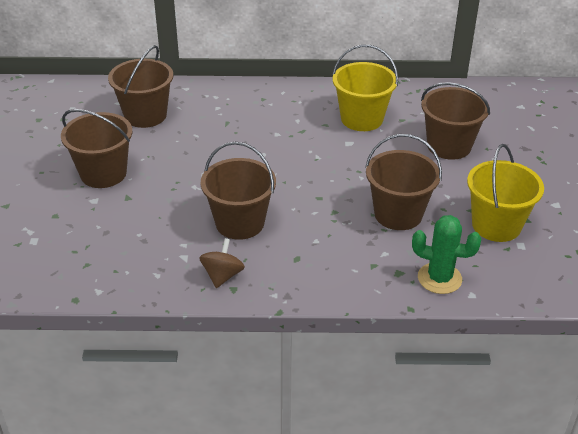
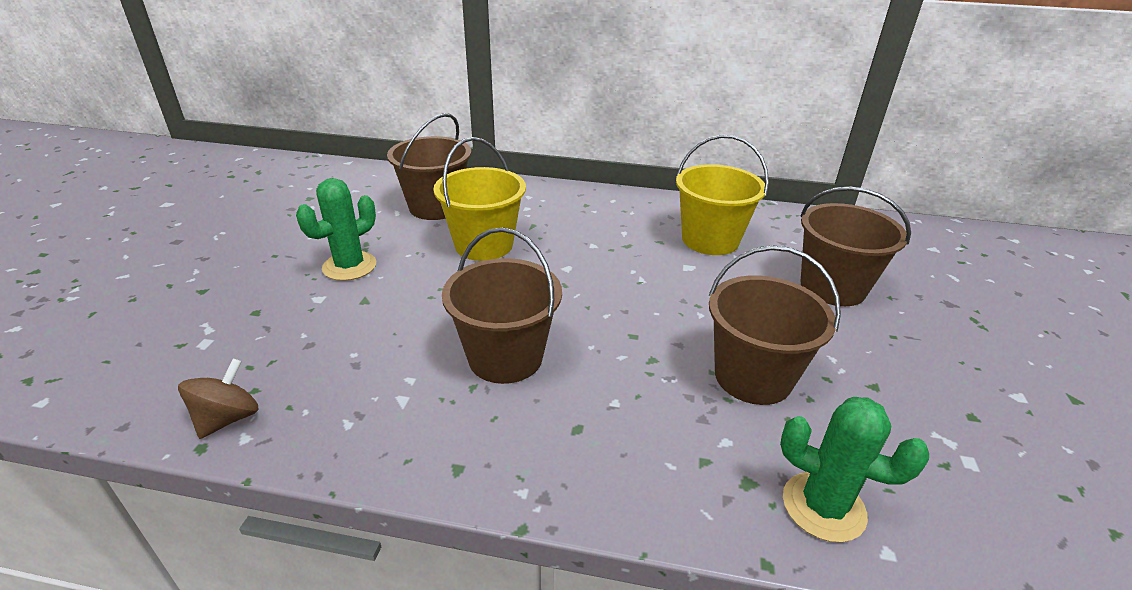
camera: 10 degrees right, 5 degrees down
(103, 173) = (349, 266): brown bucket -> green cactus
(222, 276) = (448, 441): brown spinning top -> brown spinning top (228, 418)
(496, 225) = (920, 418): yellow bucket -> yellow bucket (484, 245)

